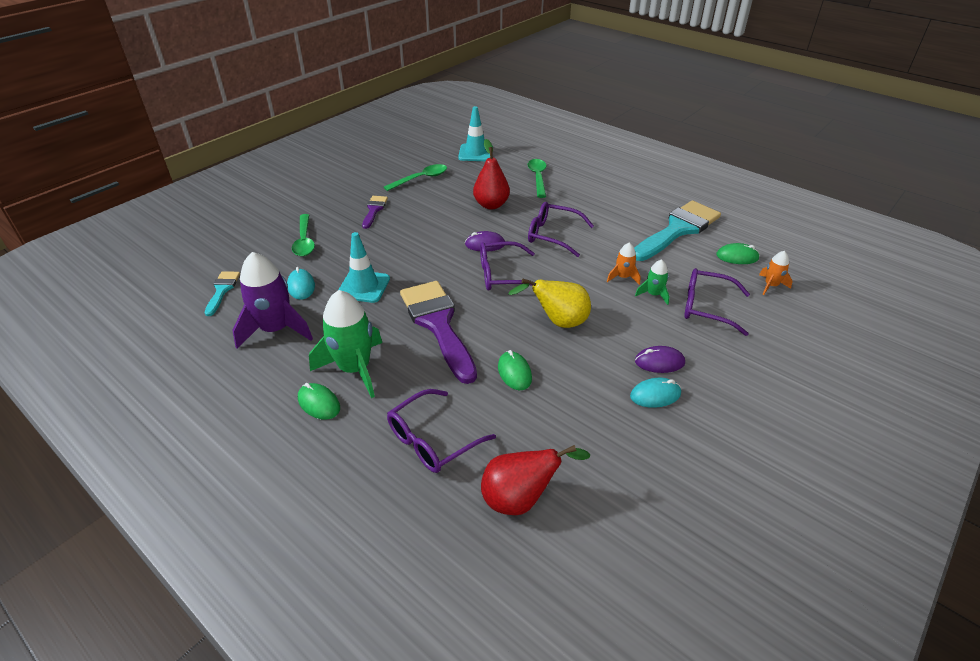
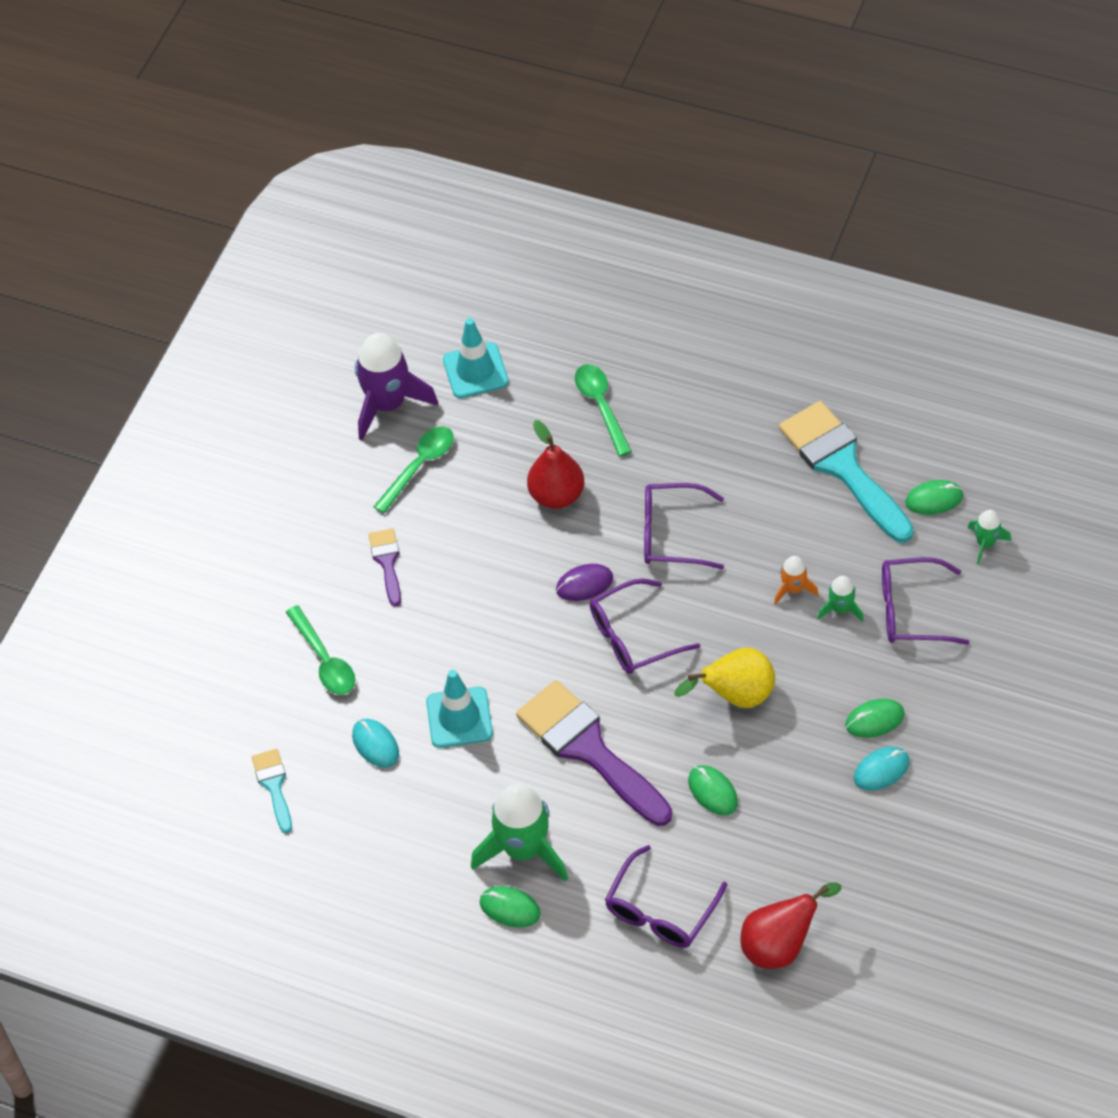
camera: 15 degrees left, 15 degrees up
(276, 329) = (390, 824): purple rocket -> purple rocket (388, 404)
(659, 362) = (874, 720): purple mouse -> green mouse
(678, 230) = (843, 467): turquoise brush -> turquoise brush turned 60 degrees counterclockwise
(771, 286) = (985, 543): orange rocket -> green rocket

